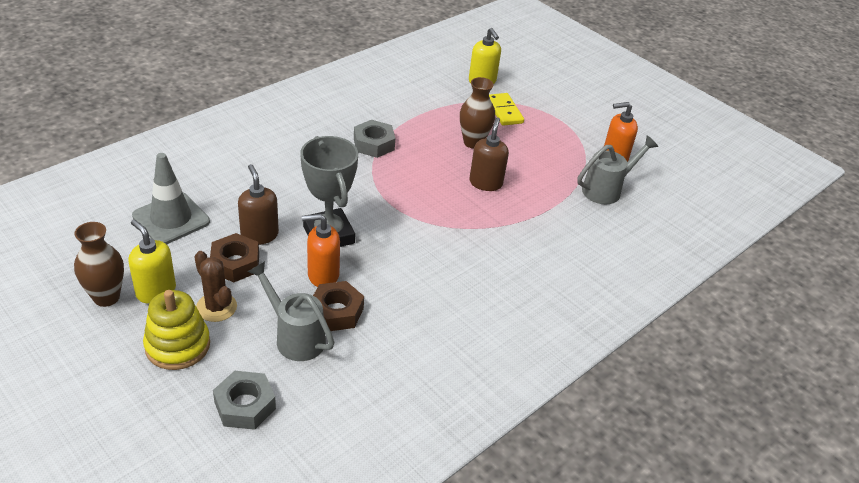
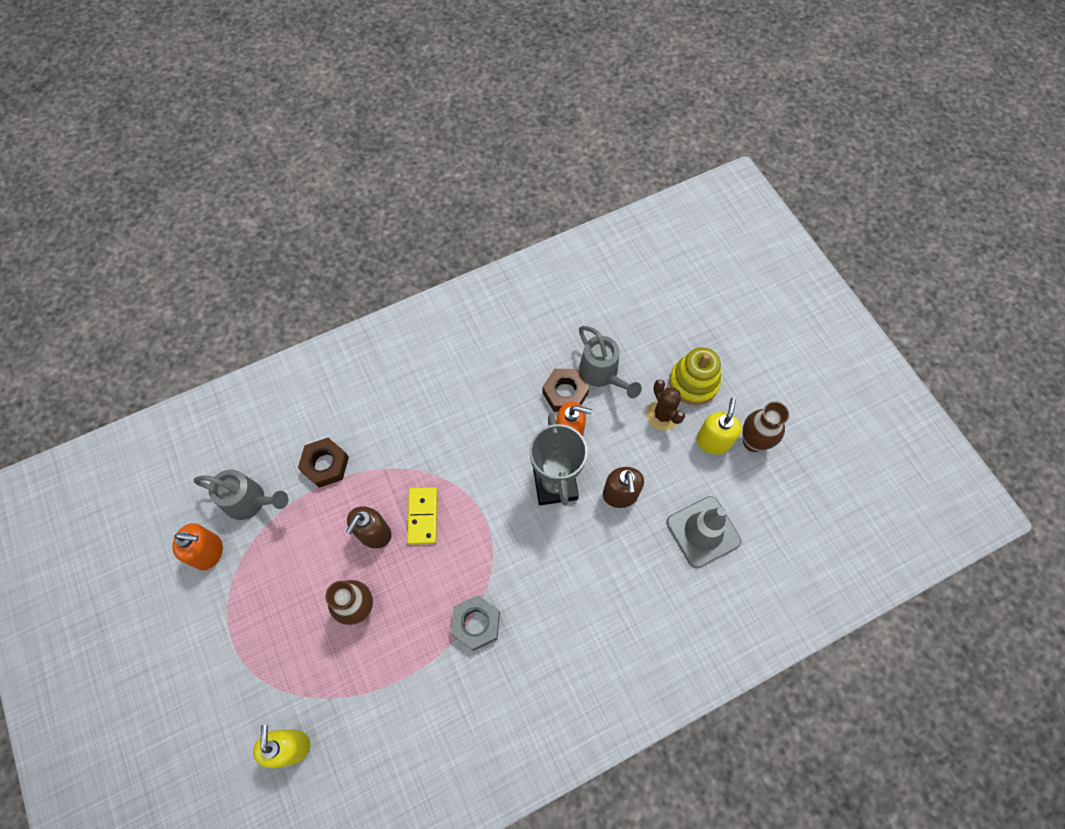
camera: 160 degrees left, 25 degrees up
(156, 291) = (713, 441): yellow soap dispenser -> yellow soap dispenser turned 135 degrees counterclockwise
(235, 263) = (644, 462): brown nut -> brown nut (325, 465)
(245, 405) = (645, 323): grey nut -> none
(504, 111) = (293, 668): yellow domino -> yellow domino (422, 516)
(606, 190) = (250, 501): grey watering can -> grey watering can turned 150 degrees counterclockwise

